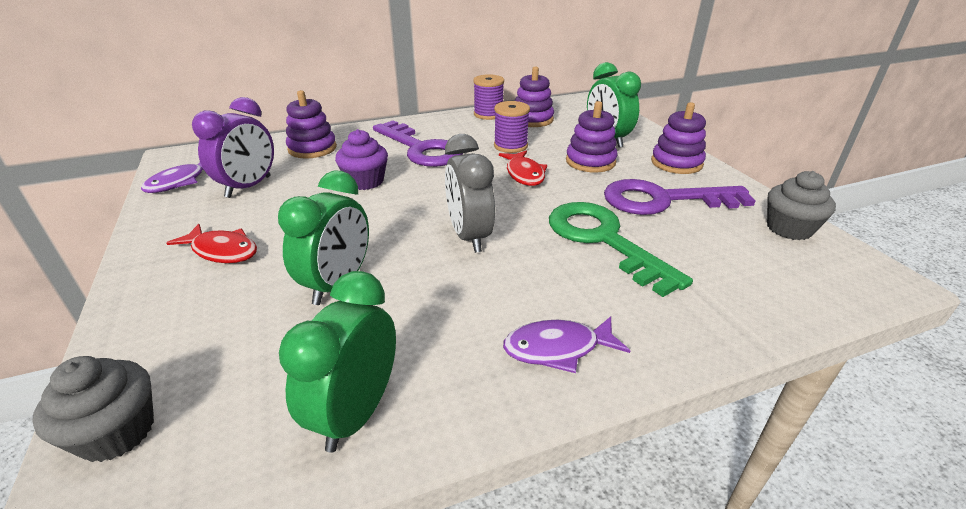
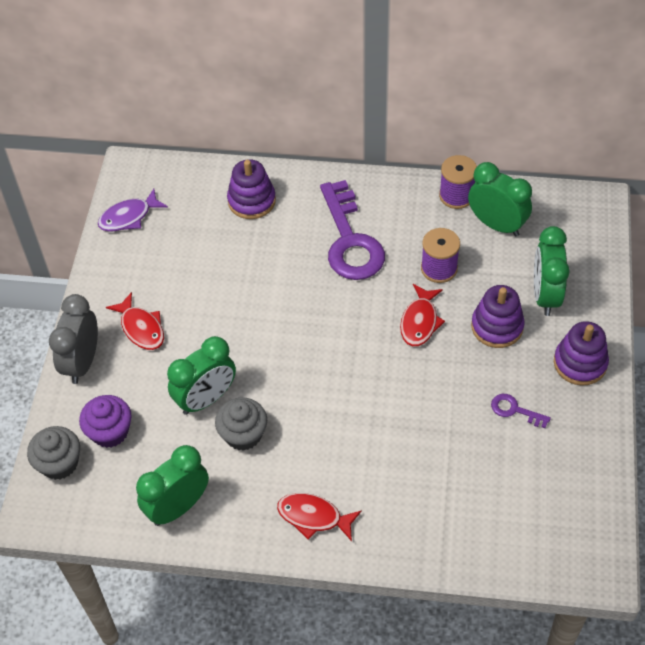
camera: 30 degrees right, 20 degrees up
(249, 187) = (180, 247): purple clock -> none
(365, 181) = (276, 277): purple cupcake -> purple cupcake (110, 432)
(469, 236) = (321, 387): grey clock -> grey clock (82, 362)
(532, 119) = (496, 224): purple stacking toy -> green clock
(557, 348) = (314, 517): purple fish -> red fish
(603, 240) = (421, 436): green key -> none
(663, 200) = (515, 410): purple key -> purple key, size x0.43
(789, 228) = (588, 490): grey cupcake -> grey cupcake (243, 434)

